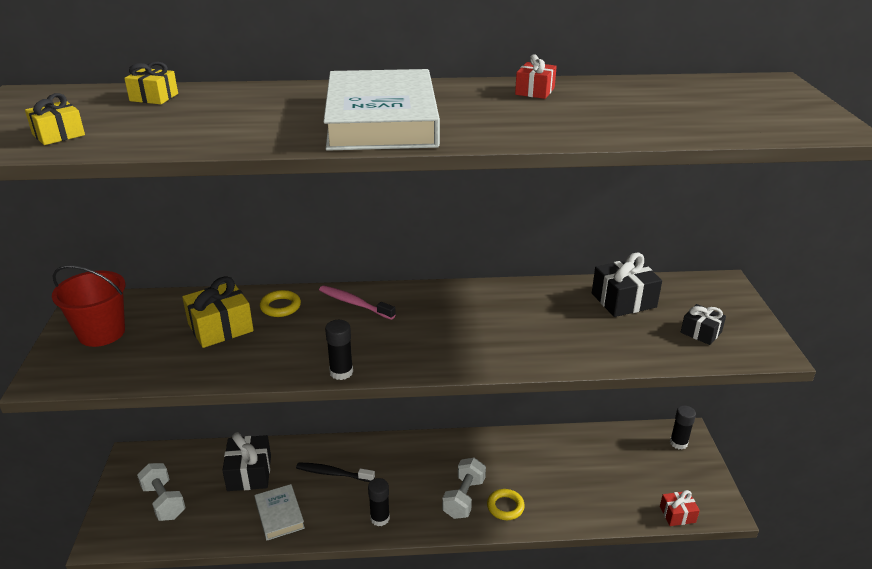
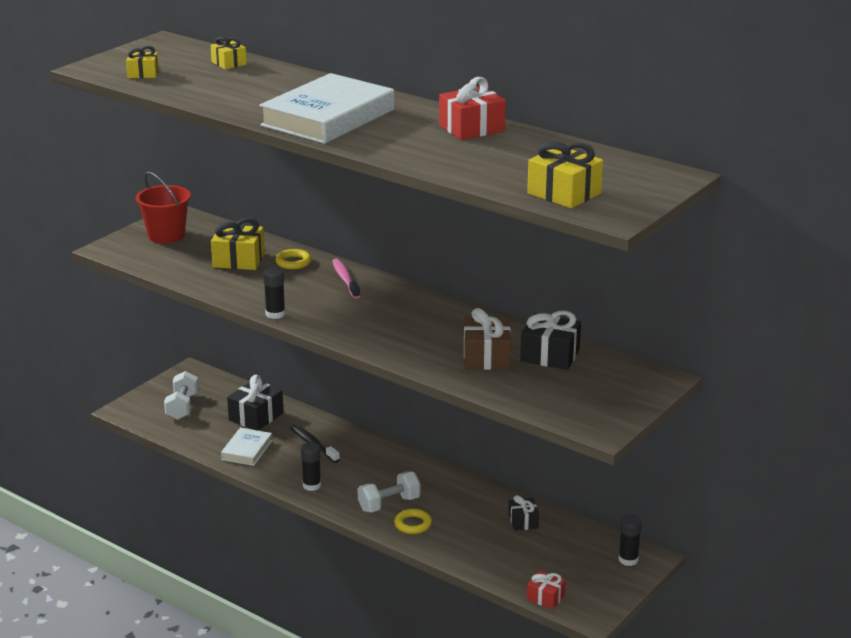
camera: 40 degrees right, 5 degrees down
(535, 91) = (471, 128): red gift -> red gift, size x1.66
(584, 326) = (486, 357): none -> brown gift
(701, 332) = (570, 397): black gift -> black gift (523, 521)
(750, 122) = (564, 193): none -> yellow gift

